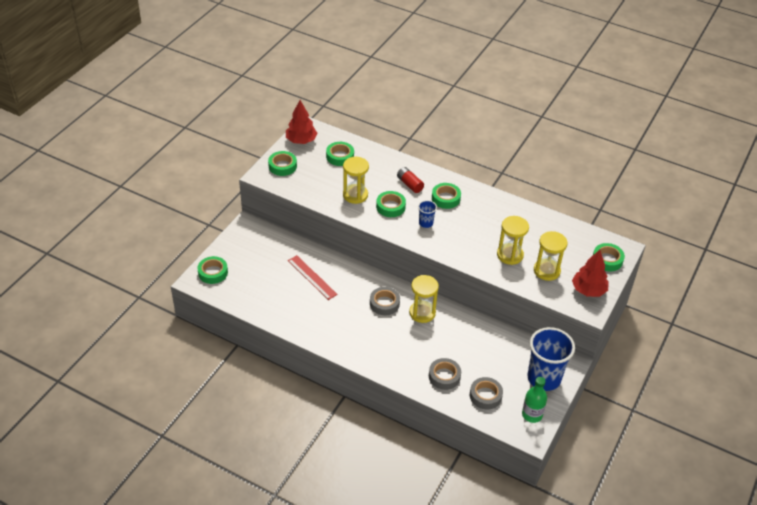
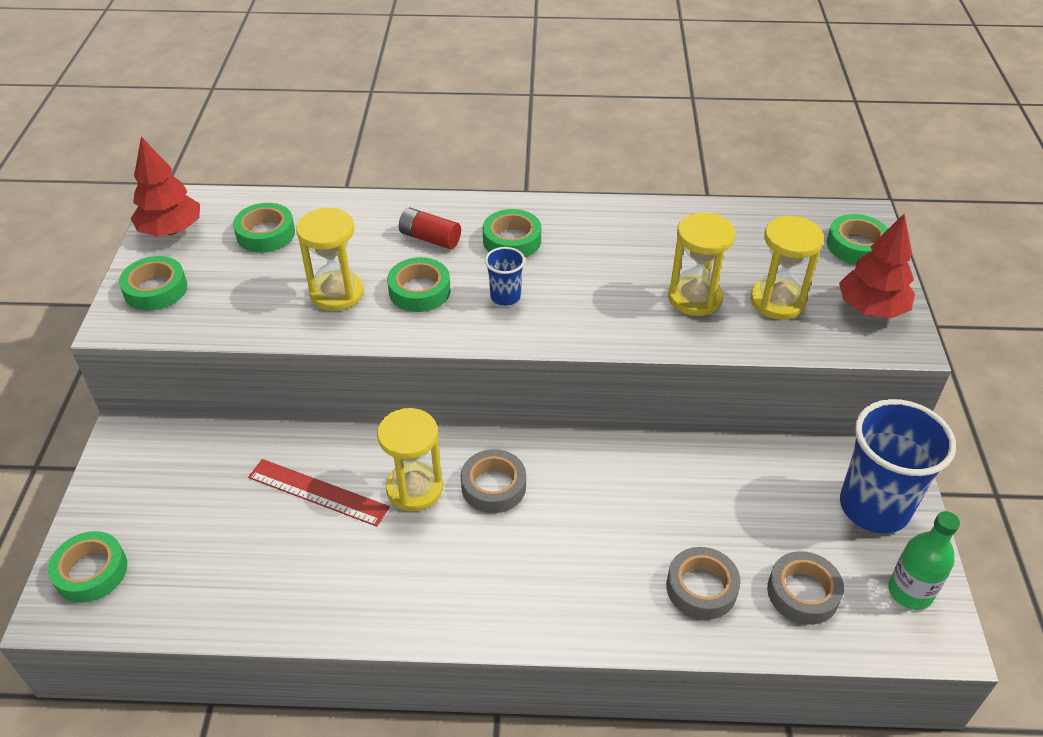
camera: 25 degrees left, 0 degrees up
(422, 313) = (576, 474): yellow hourglass -> yellow hourglass (414, 488)

